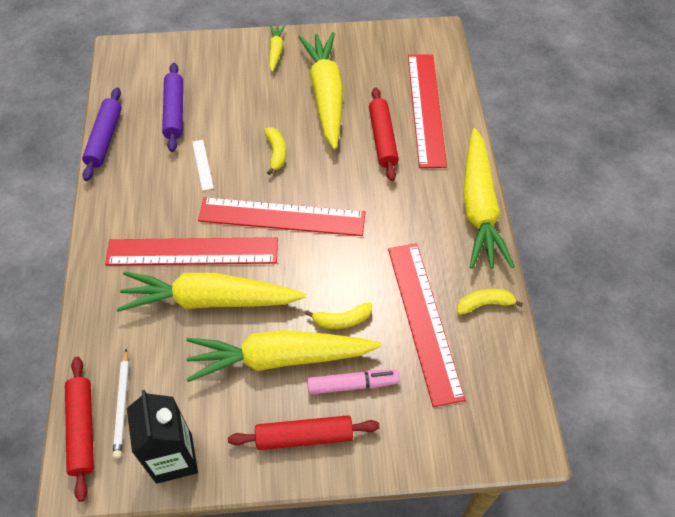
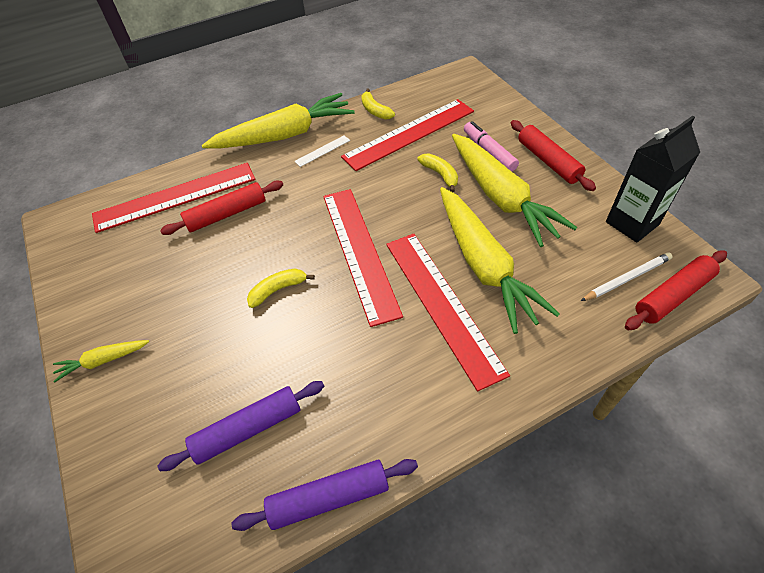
camera: 110 degrees left, 5 degrees down
(202, 164) = (323, 352): white ruler -> white ruler (322, 151)
(326, 95) = (174, 280): yellow carrot -> none

